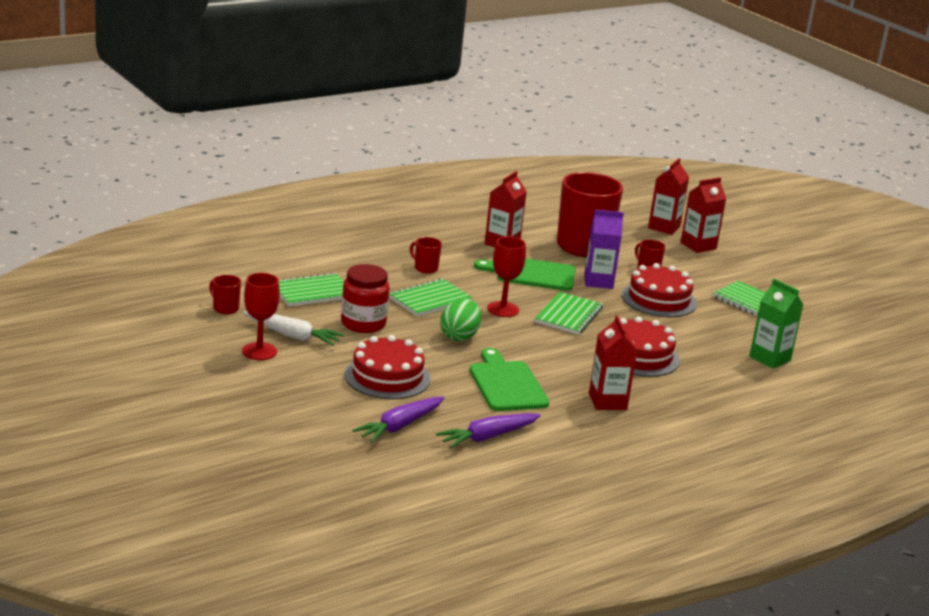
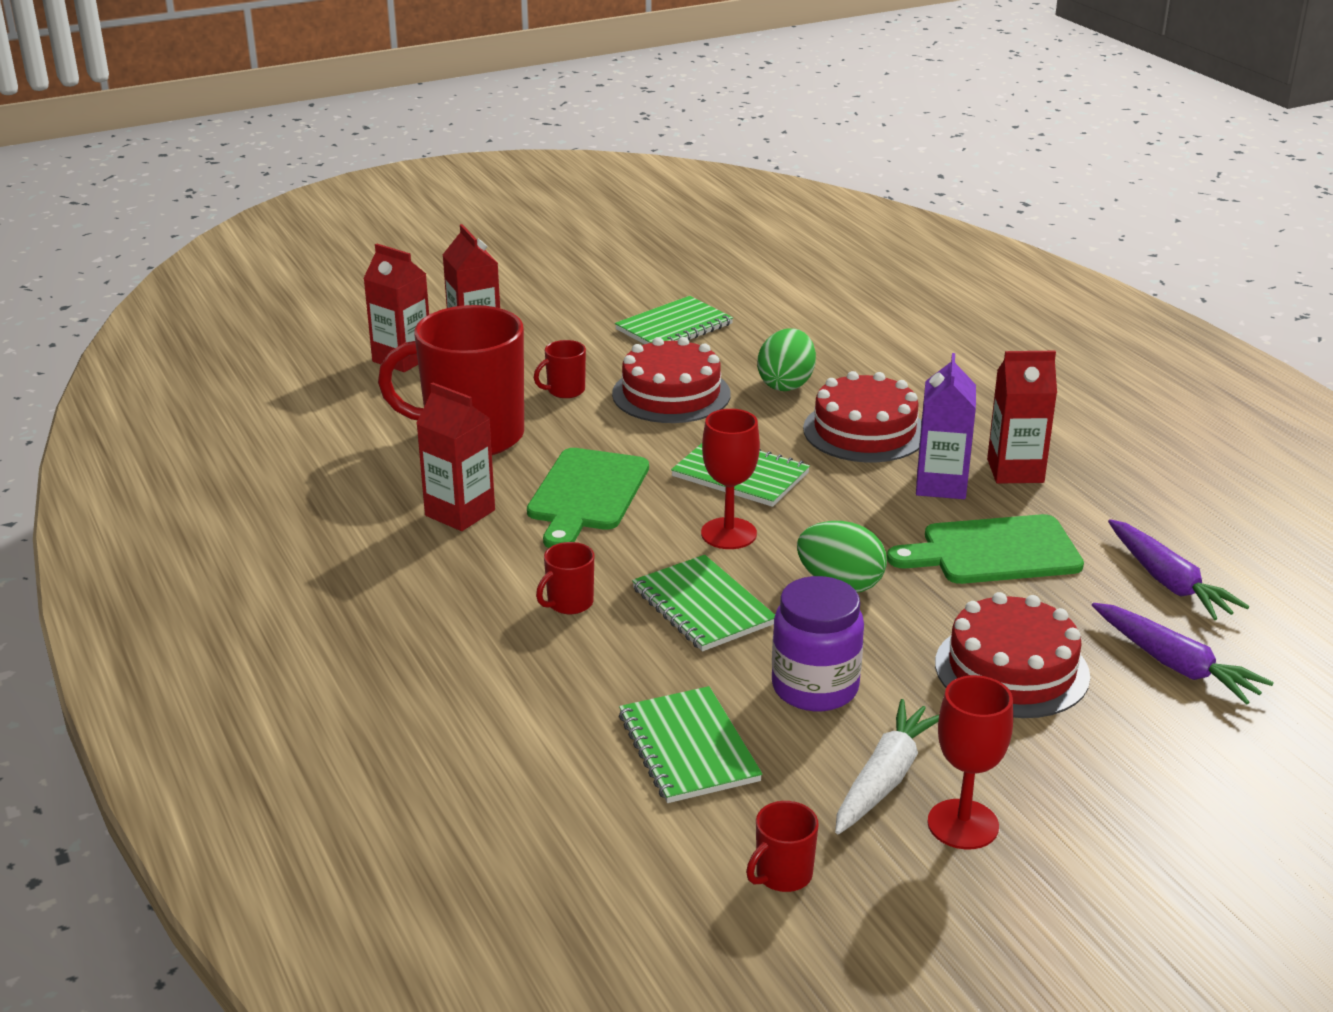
camera: 80 degrees left, 5 degrees up
(363, 324) = (815, 688): red jar -> purple jar
(598, 281) = (612, 436): purple carton -> purple carton (941, 485)
(690, 335) = (786, 384): none -> green egg
(770, 358) = (844, 338): green carton -> none

